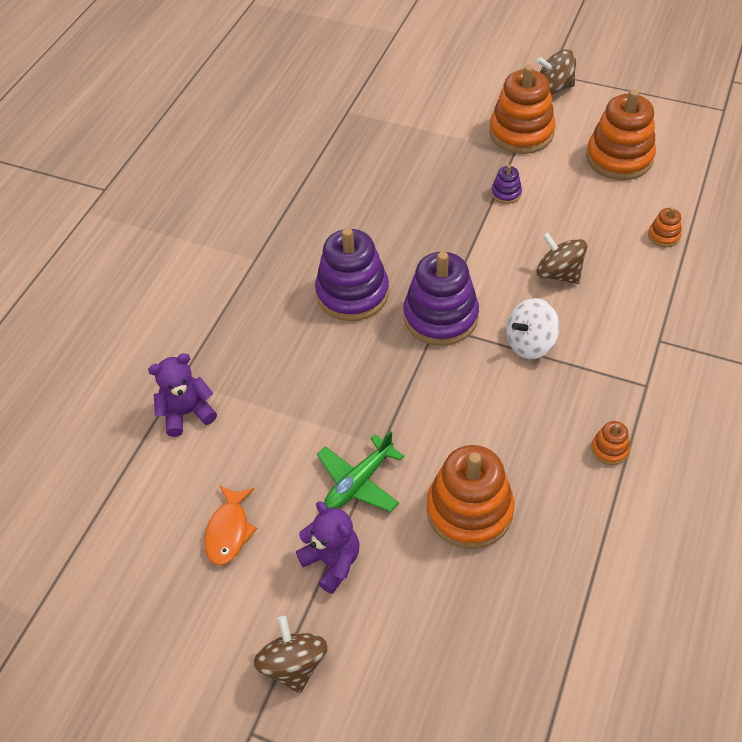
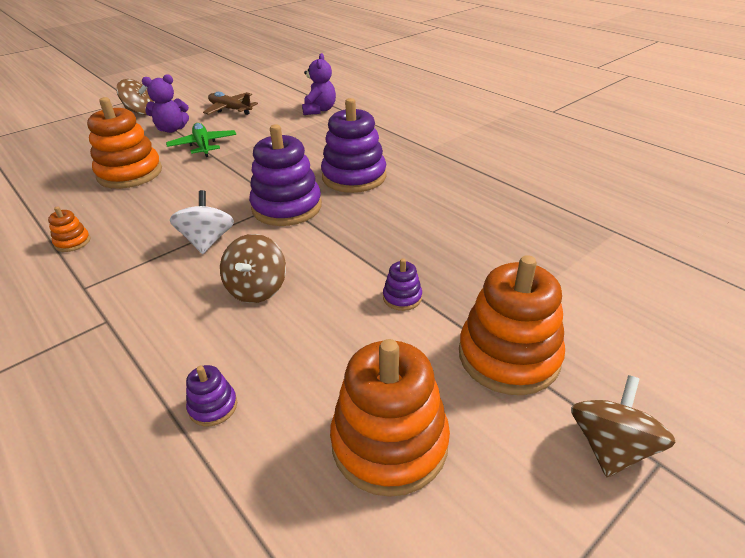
camera: 115 degrees right, 15 degrees down
(229, 531) = (230, 109): orange fish -> brown plane
(558, 273) = (257, 289): brown spinning top -> brown spinning top turned 120 degrees clockwise
(663, 236) = (213, 406): orange stacking toy -> purple stacking toy

